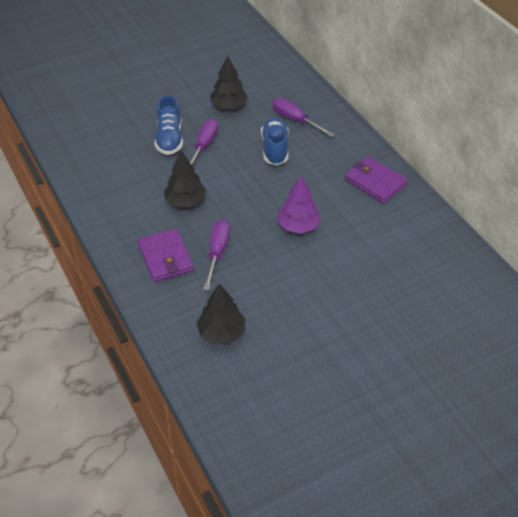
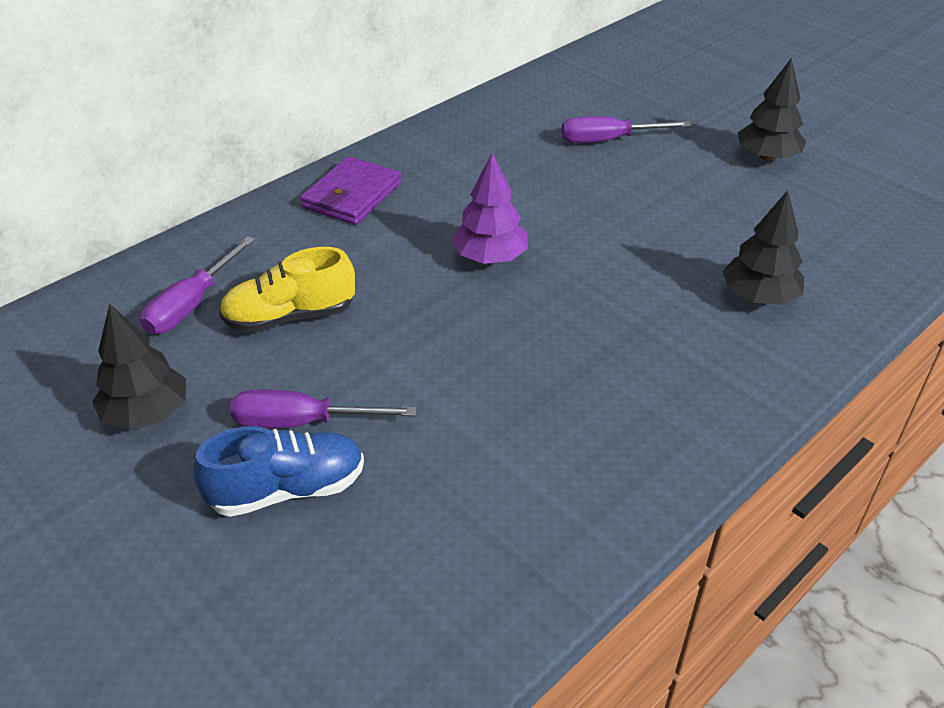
camera: 105 degrees left, 5 degrees down
(166, 257) = (647, 399): purple wallet -> none
(185, 201) = (487, 409): black tree -> black tree (767, 157)
(217, 252) = (598, 336): purple screwdriver -> purple screwdriver (608, 140)
(275, 149) = (290, 317): blue shoe -> yellow shoe

